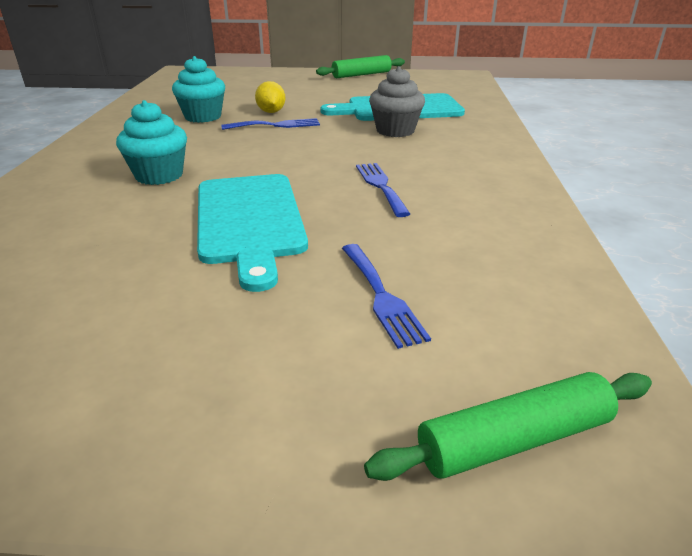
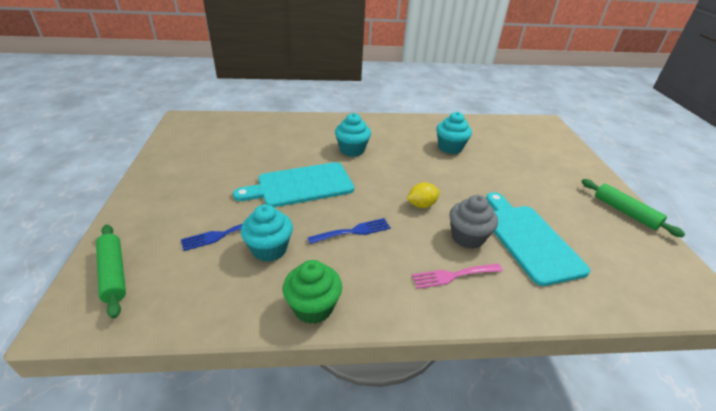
camera: 80 degrees right, 5 degrees up
(271, 112) = (476, 172): yellow lemon -> yellow lemon (421, 205)
(276, 125) = (449, 178): blue fork -> none
(420, 248) = (269, 249): none -> turquoise cupcake
(457, 143) = (453, 275): none -> pink fork
(528, 216) = (313, 307): none -> green cupcake

